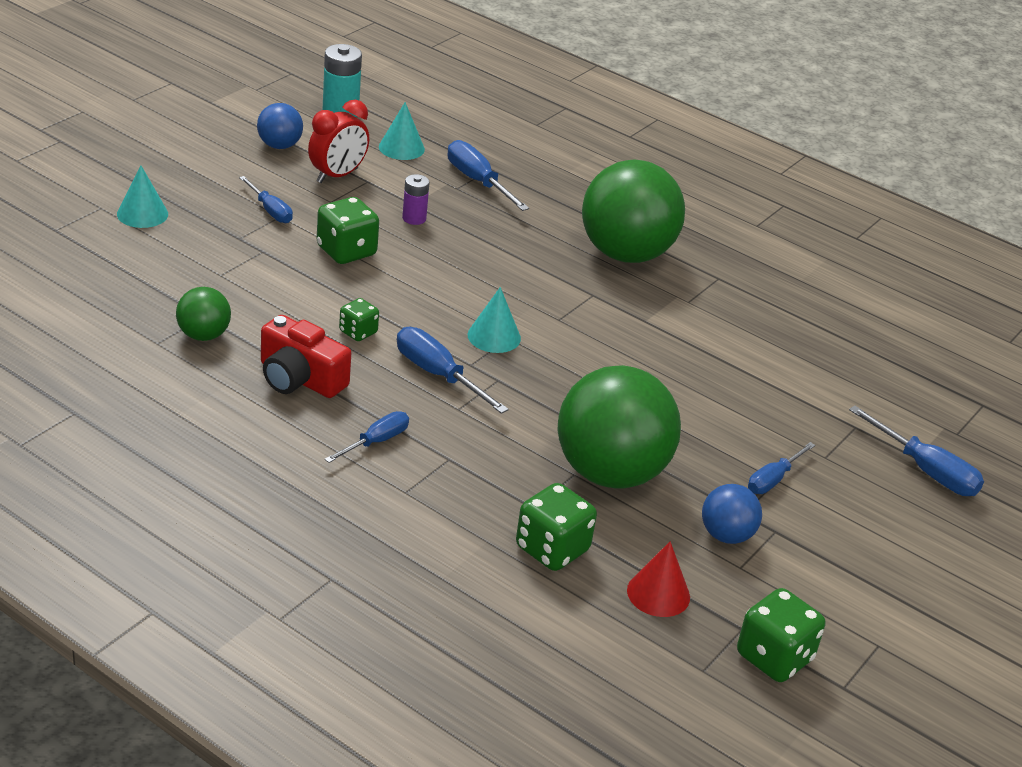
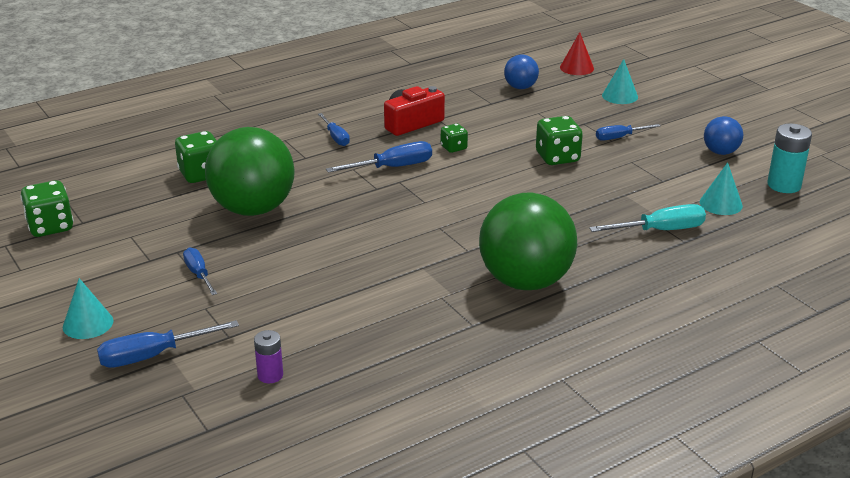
camera: 115 degrees right, 5 degrees down
(203, 335) = (470, 101): green ball -> none
(337, 175) = (671, 169): red clock -> none
(414, 218) = (601, 191): purple battery -> purple battery (270, 375)
(478, 181) = (660, 230): blue screwdriver -> turquoise screwdriver
(494, 336) = (428, 196): turquoise cone -> turquoise cone (88, 324)
(658, 593) = (135, 201): red cone -> red cone (577, 68)
(726, 535) = (162, 238): blue ball -> blue ball (520, 87)

